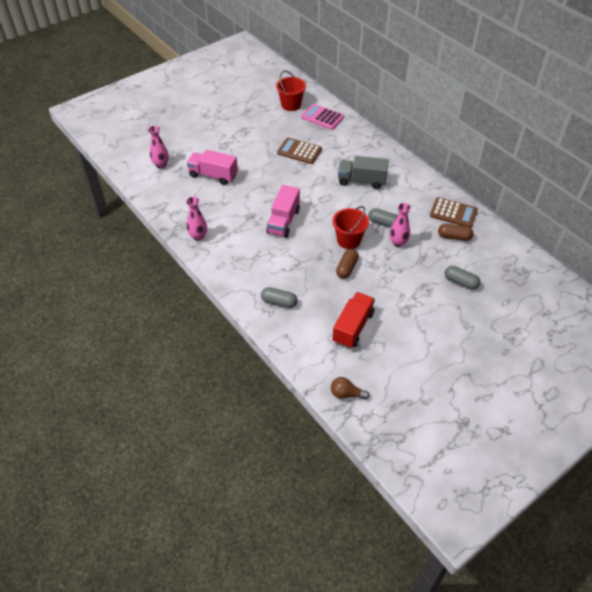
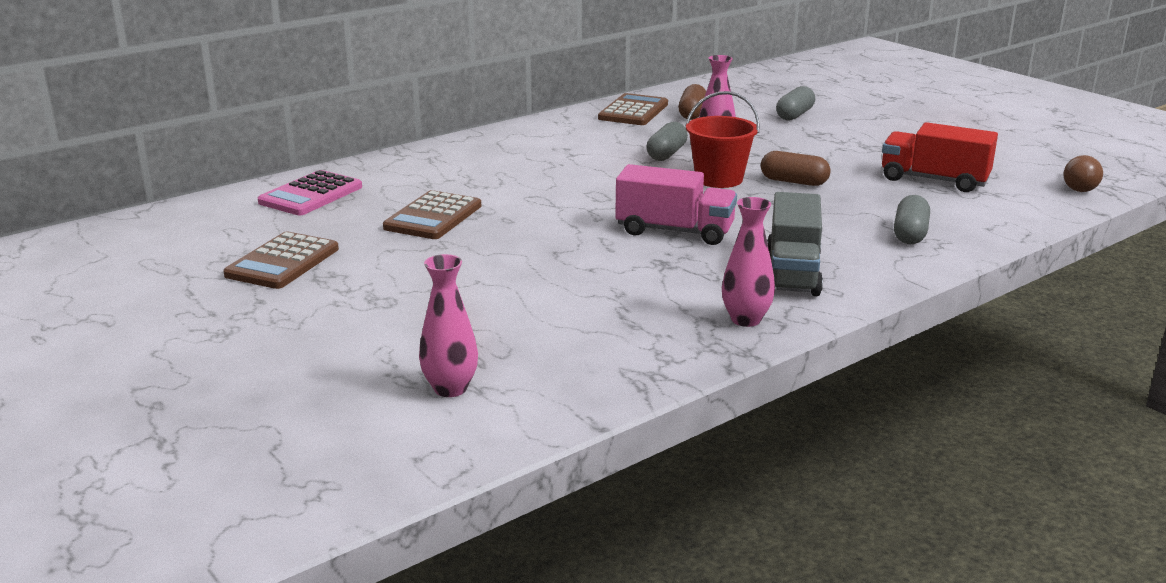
camera: 90 degrees left, 25 degrees down
(213, 175) = (510, 310): pink truck -> none
(257, 119) = (282, 262): none -> brown calculator
(291, 105) = (240, 225): red bucket -> none
(361, 181) = (544, 166): grey truck -> grey truck (792, 273)

